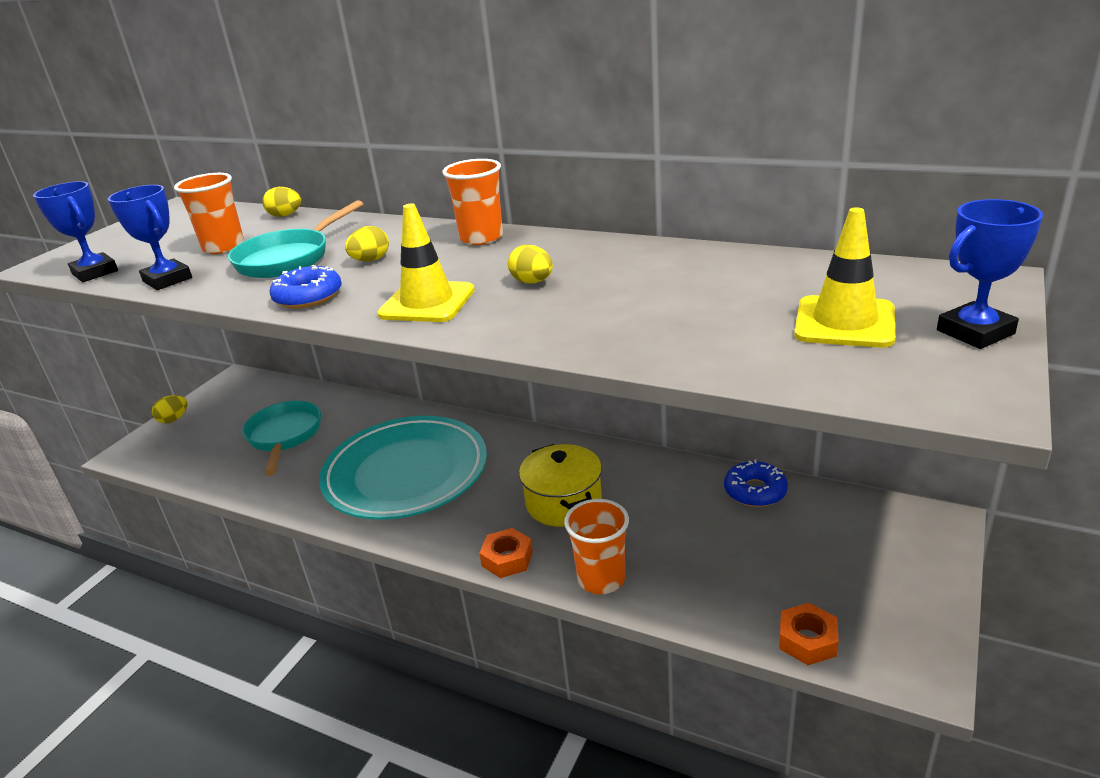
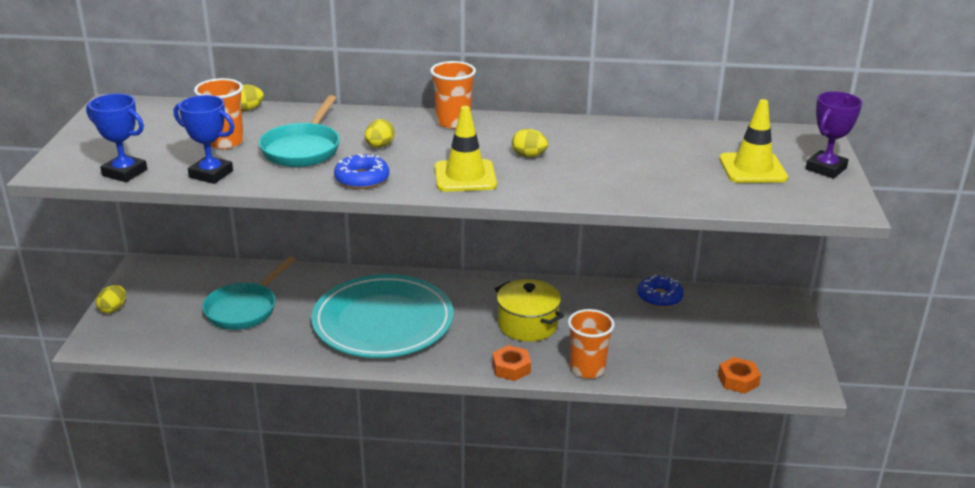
camera: 25 degrees left, 0 degrees up
(284, 436) = (244, 309): turquoise pan -> turquoise pan turned 120 degrees counterclockwise
(975, 332) = (825, 169): blue trophy -> purple trophy

